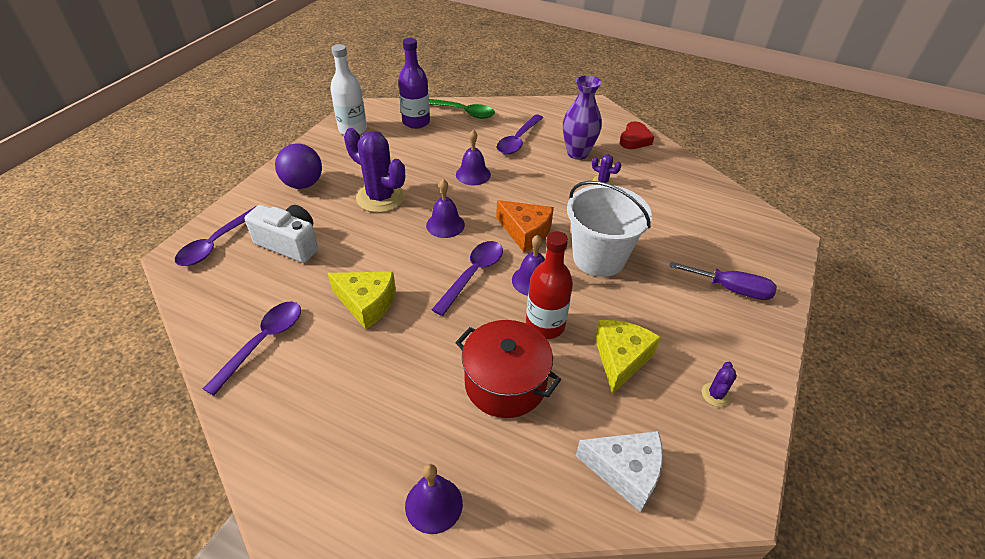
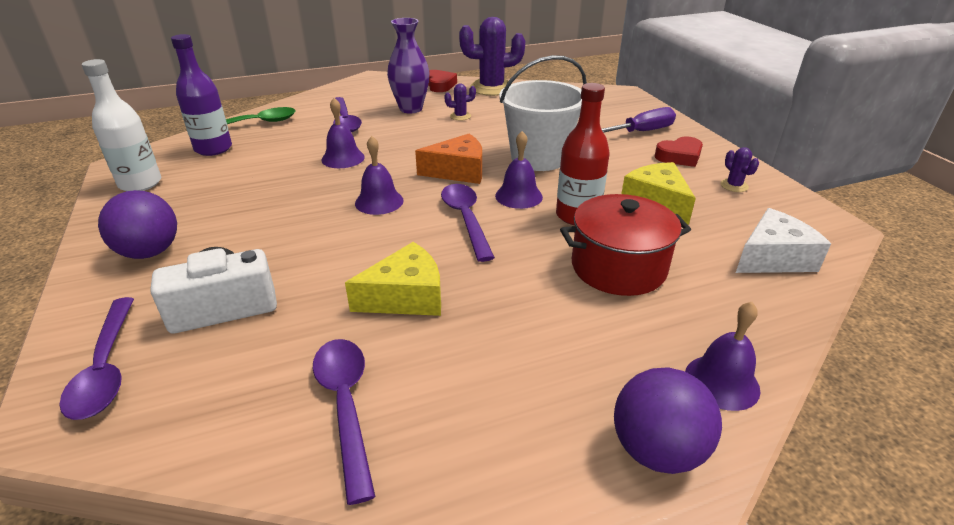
camera: 45 degrees left, 10 degrees down
(341, 498) = (657, 450): none -> purple ball
(380, 197) = (273, 216): purple cactus -> purple cactus (491, 88)
(719, 335) = (679, 156): none -> red heart

